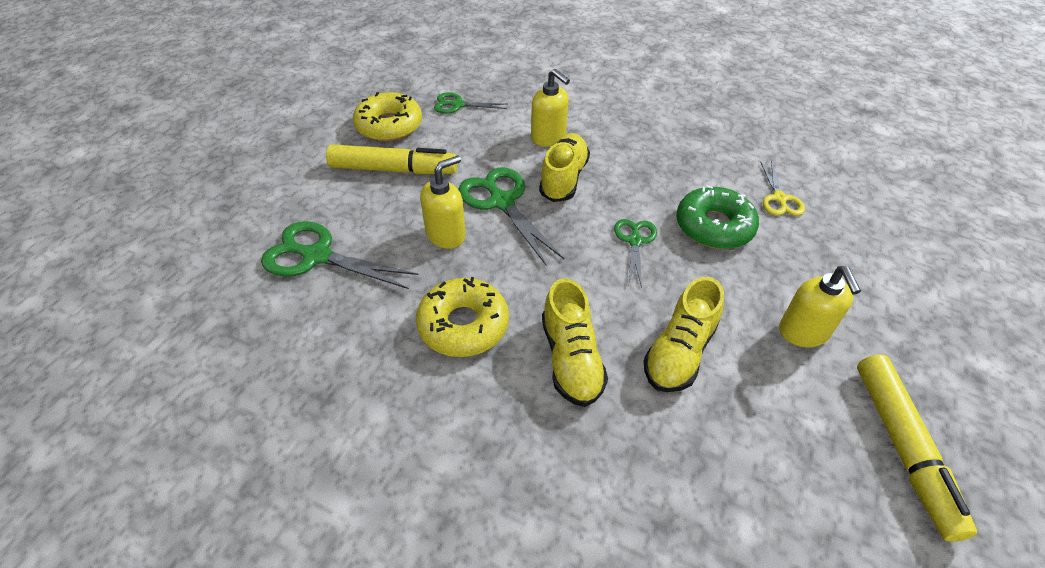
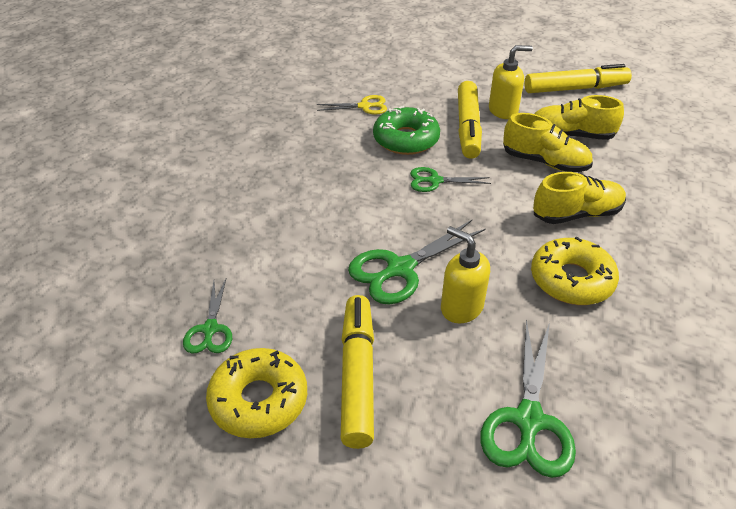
camera: 95 degrees left, 5 degrees down
(548, 137) = (283, 240): yellow soap dispenser -> none
(563, 178) = (355, 226): yellow shoe -> yellow shoe (571, 135)
(751, 286) = (468, 127): none -> yellow marker

